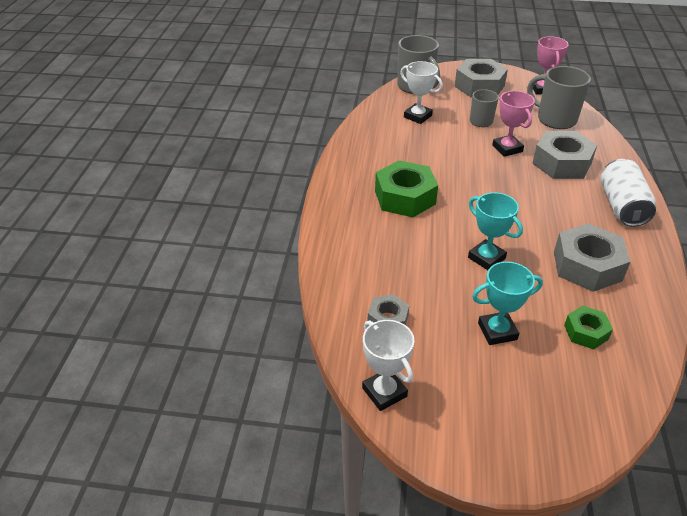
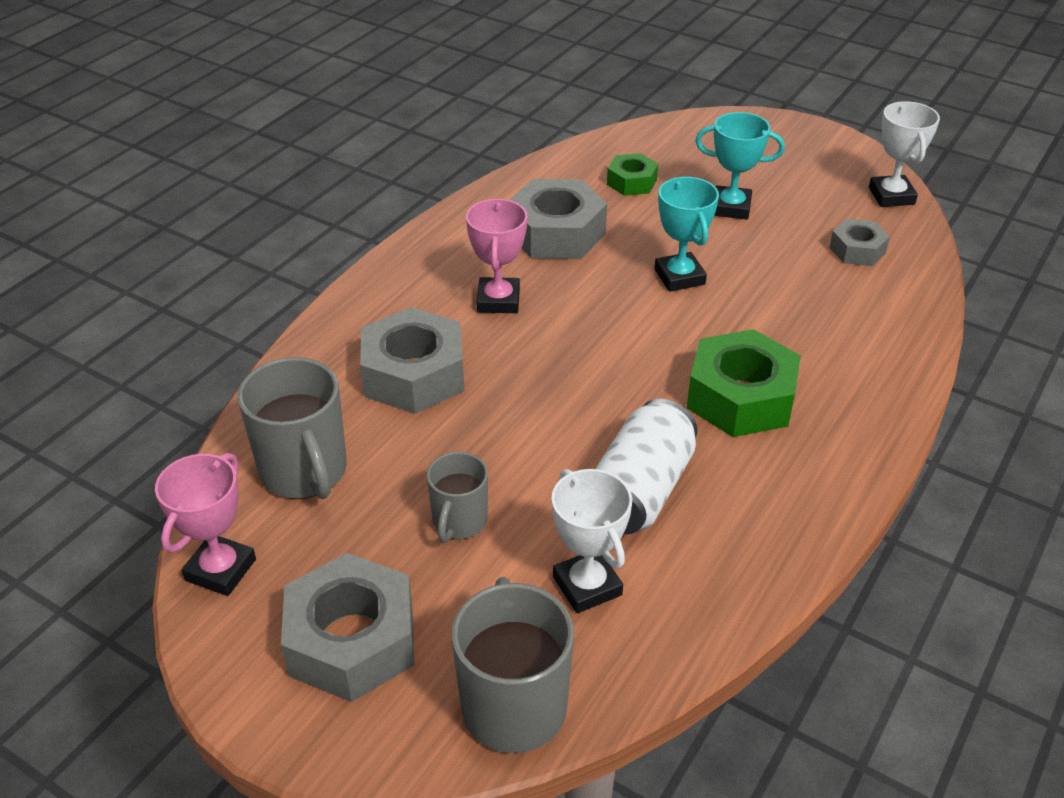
camera: 155 degrees left, 0 degrees up
(507, 148) = (476, 435): pink trophy -> pink trophy (498, 300)
(621, 206) = (414, 283): white can -> white can (640, 491)

